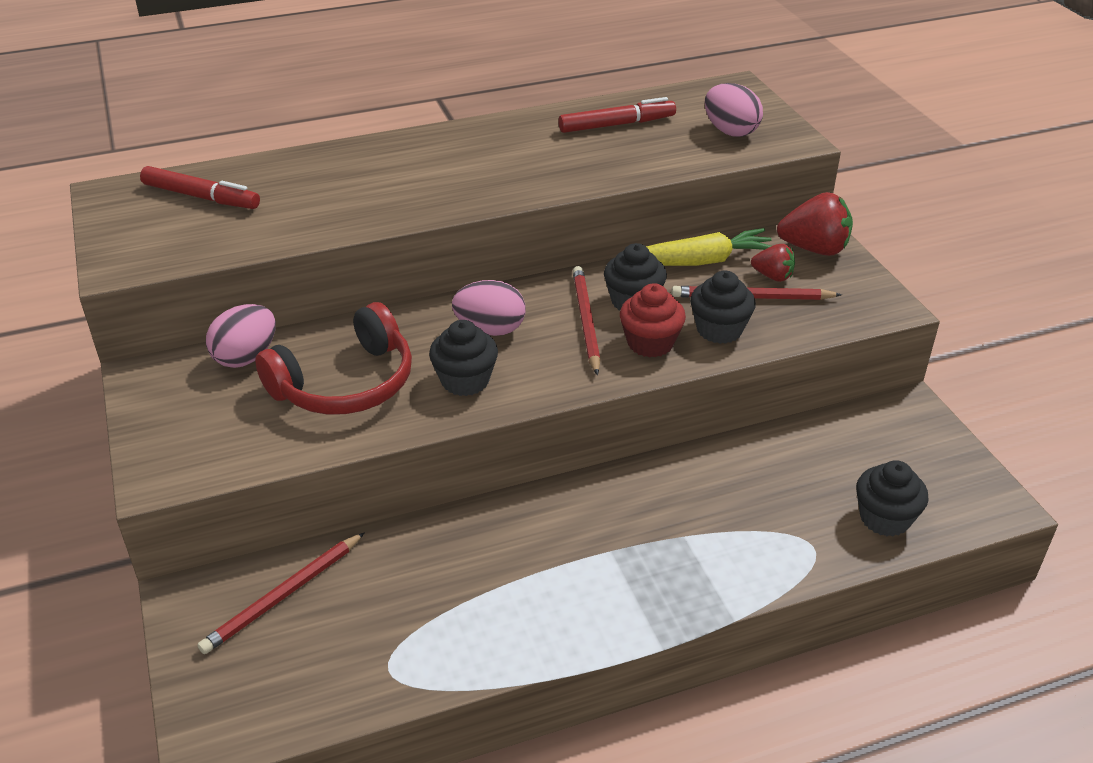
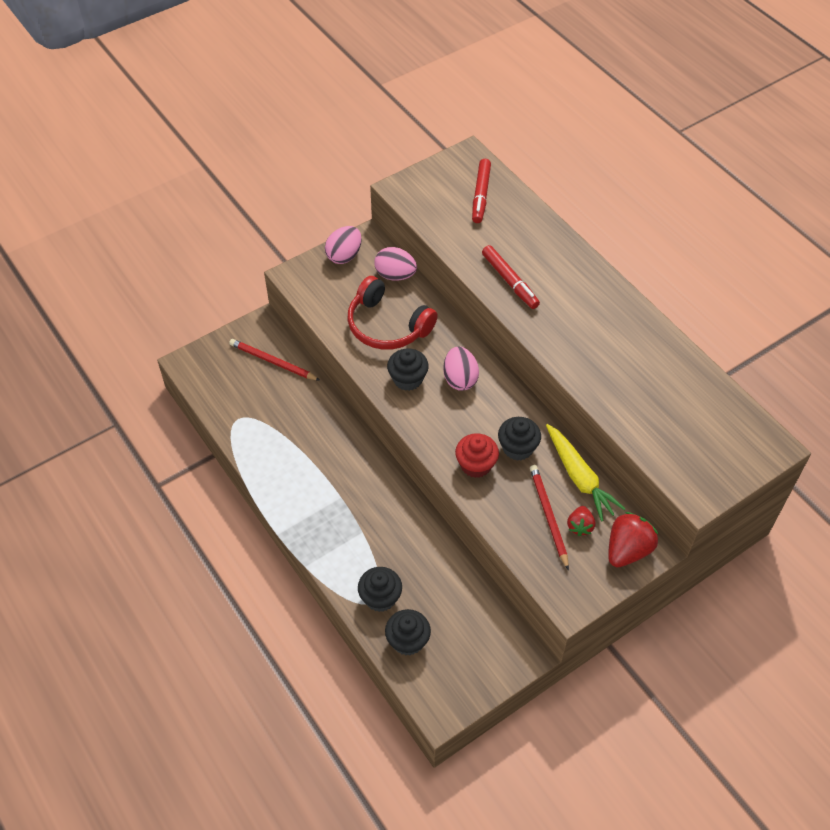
camera: 75 degrees right, 15 degrees up
(585, 321) = (486, 426): red pencil -> none
(616, 125) = (669, 379): red marker -> red marker (510, 281)
(719, 329) = (504, 501): black cupcake -> black cupcake (380, 597)
(730, 131) = (693, 452): pink egg -> pink egg (344, 256)
(814, 249) = (627, 550): red strawberry -> red strawberry turned 135 degrees counterclockwise

